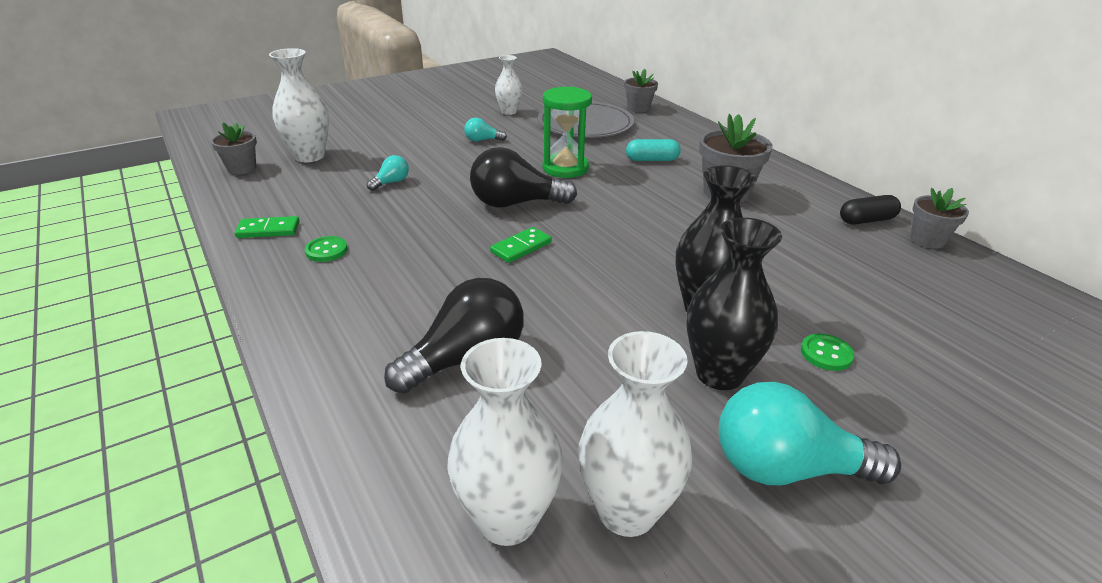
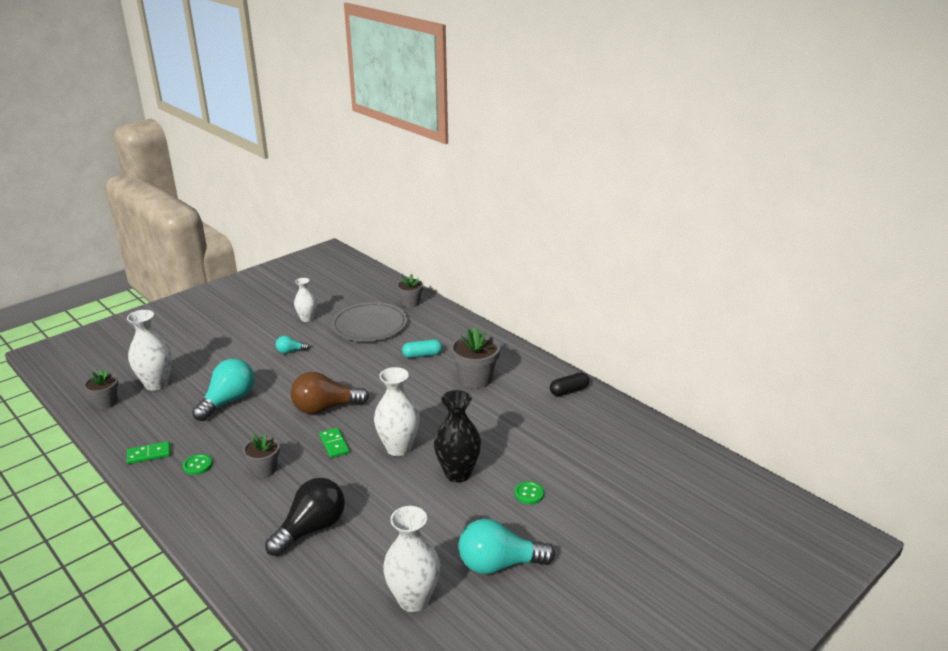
camera: 10 degrees left, 5 degrees down
(391, 182) = (228, 401): turquoise light bulb -> turquoise light bulb, size x2.09
(507, 519) = (350, 614): white vase -> white vase (398, 448)
(515, 203) = (325, 408): black light bulb -> brown light bulb
(521, 247) = (334, 444): green domino -> green domino turned 60 degrees counterclockwise
(565, 168) = (358, 371): green hourglass -> none
(719, 374) = (465, 516): black vase -> none
(927, 240) = (605, 402): grey flower pot -> grey flower pot (265, 469)

